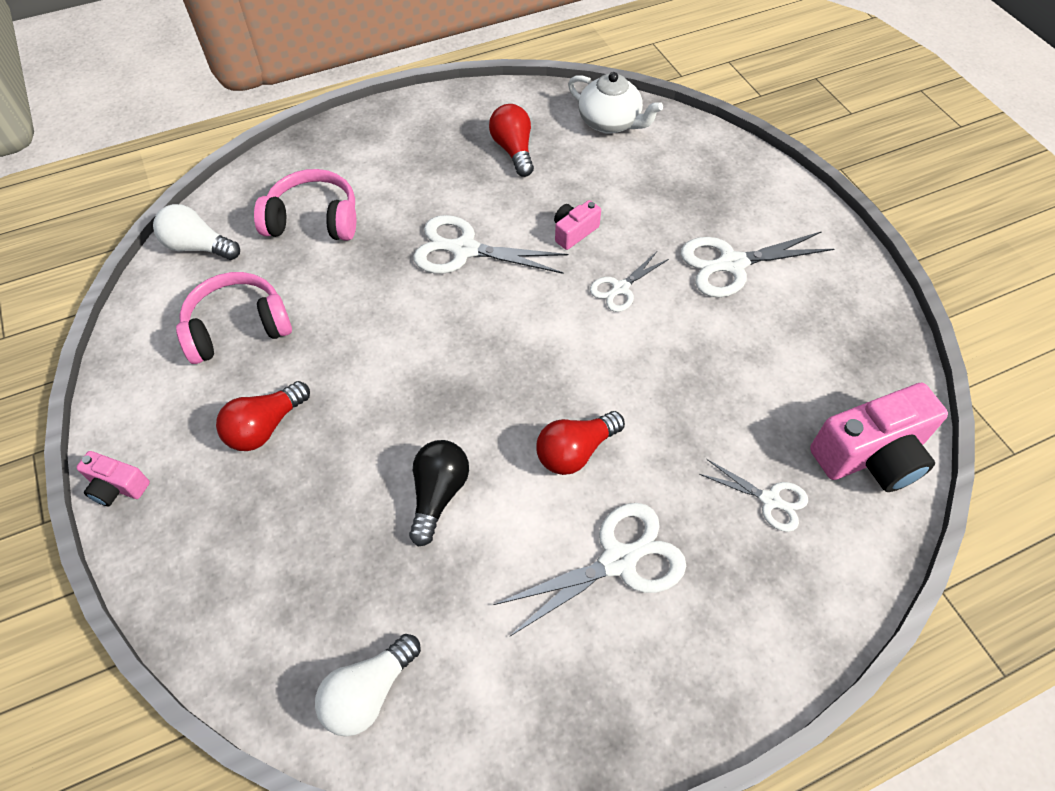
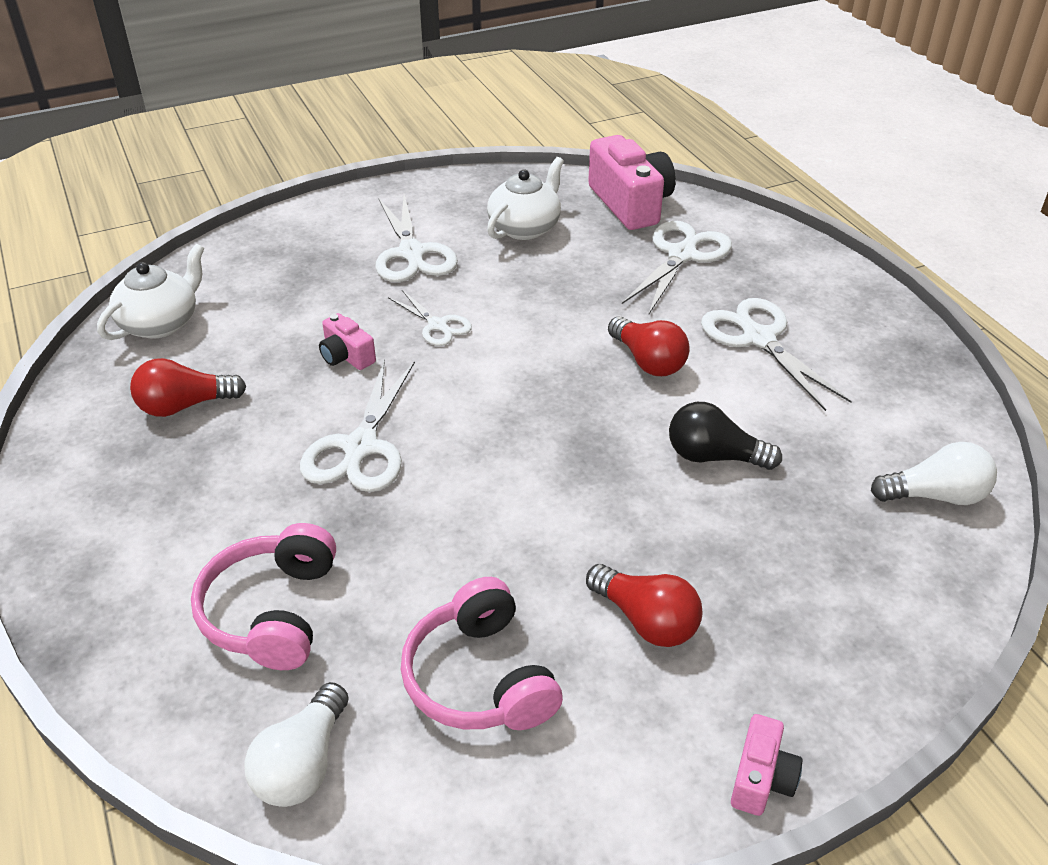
camera: 90 degrees left, 15 degrees down
(368, 692) = (935, 496): white light bulb -> white light bulb turned 45 degrees counterclockwise
(770, 500) = (682, 255): white scissors -> white scissors, size x1.71
(796, 353) = (525, 227): none -> white teapot

